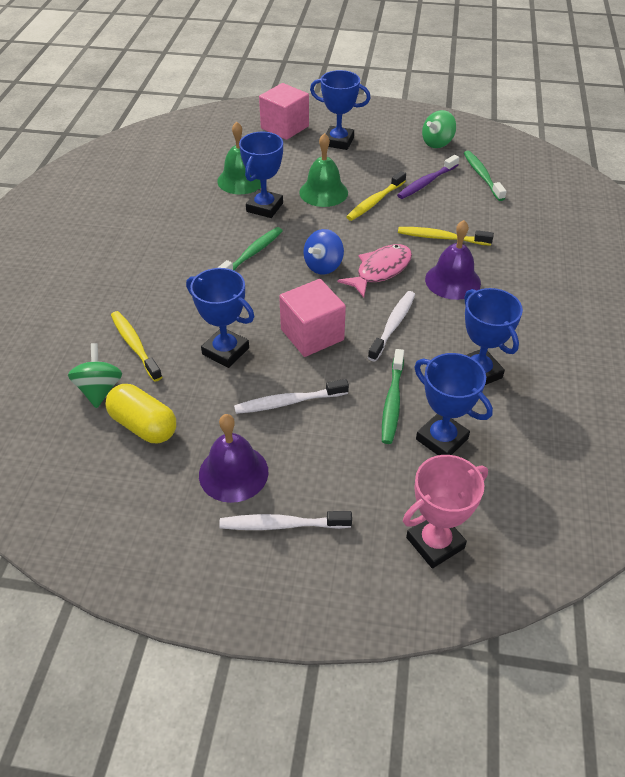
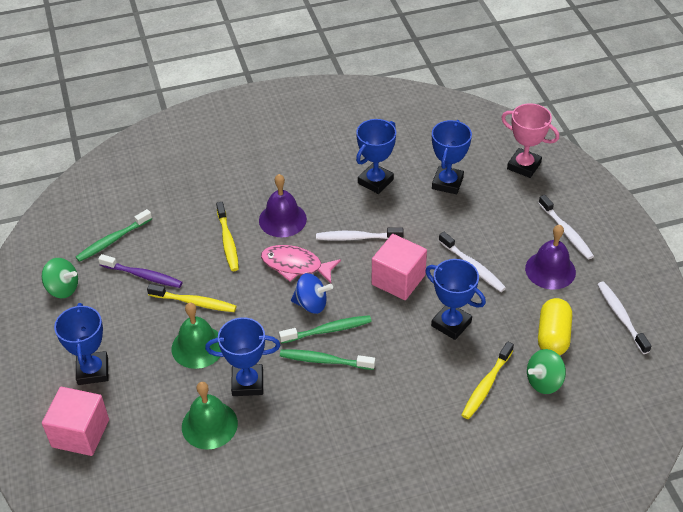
camera: 115 degrees left, 0 degrees up
(114, 506) = (621, 317): none -> white toothbrush
(225, 351) = (451, 324): blue trophy -> blue trophy turned 60 degrees counterclockwise
(392, 401) = (432, 215): green toothbrush -> green toothbrush (327, 330)

